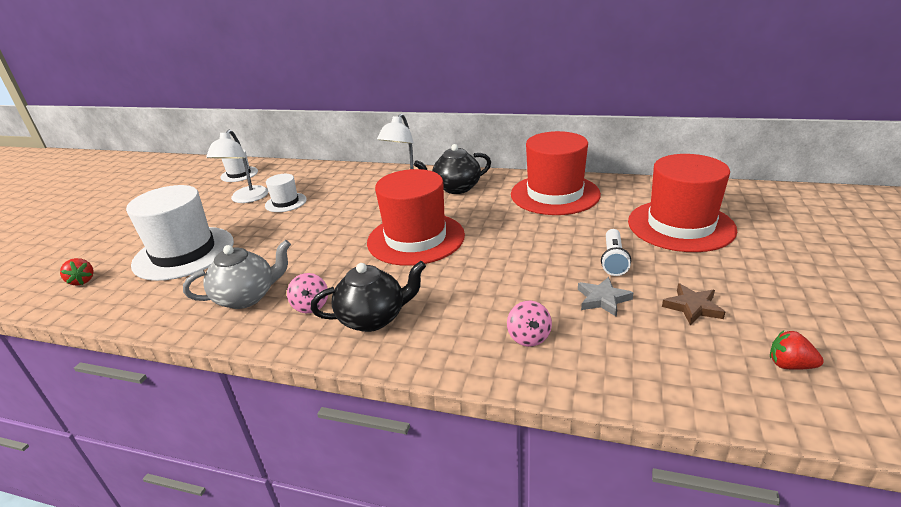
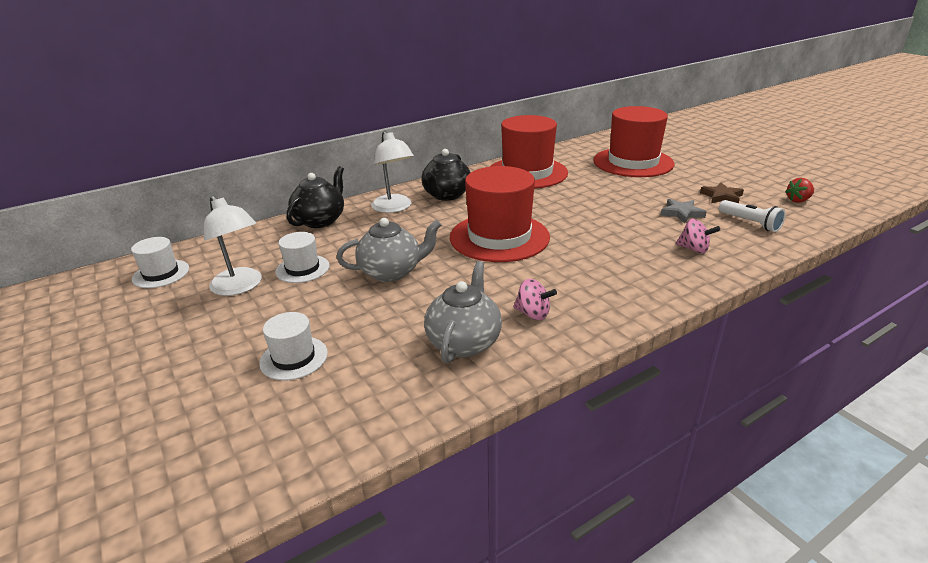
camera: 50 degrees left, 0 degrees up
(82, 281) = (216, 455): red strawberry -> none
(184, 253) = (294, 358): white hat -> white hat, size x0.49
(313, 229) = (392, 272): none -> grey teapot
(373, 318) = (594, 293): black teapot -> black teapot (320, 220)
(613, 260) = (642, 193): white flashlight -> white flashlight (750, 223)

